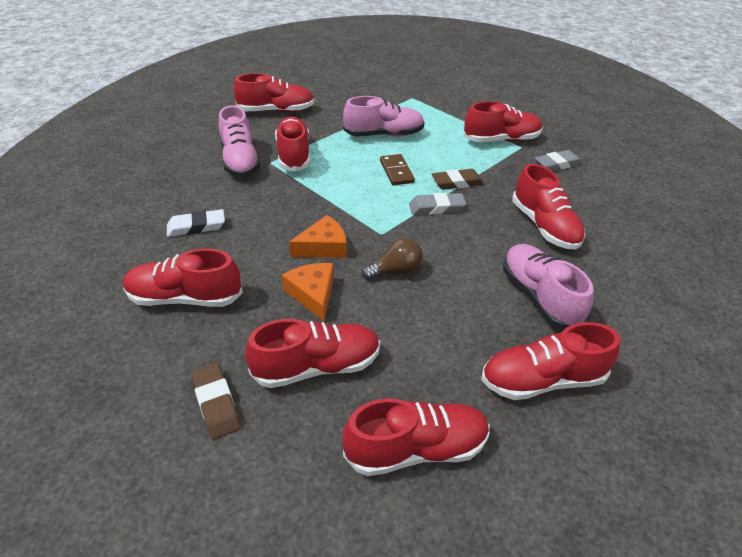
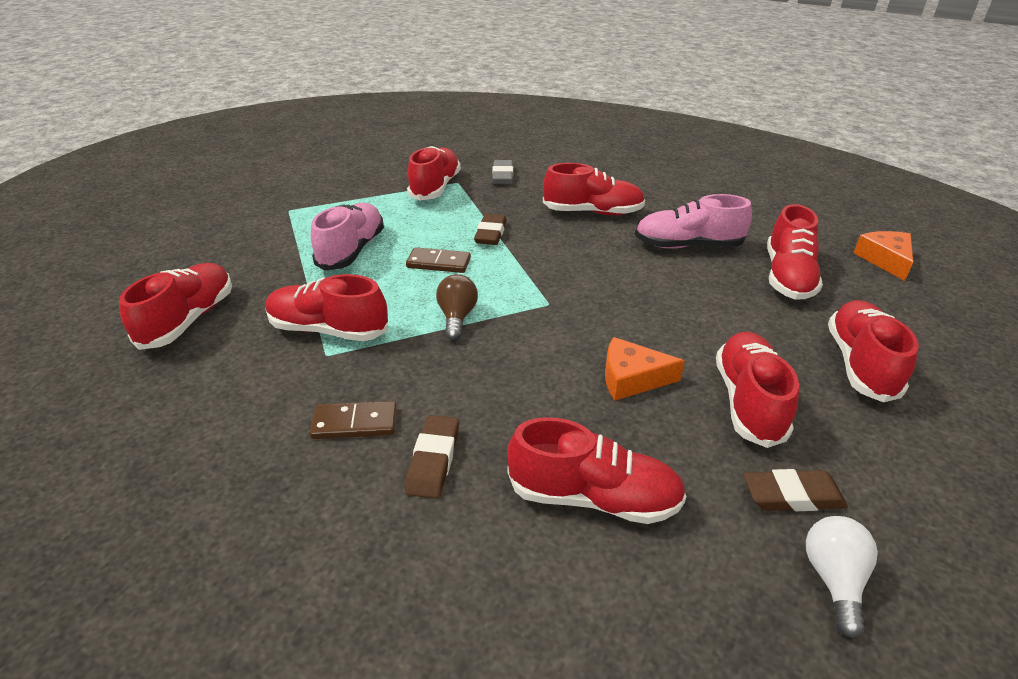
camera: 65 degrees left, 5 degrees down
(140, 432) = (833, 579): none -> white light bulb
(185, 298) = (593, 497): red shoe -> red shoe turned 105 degrees counterclockwise
(196, 227) = (433, 460): white eraser -> brown eraser
(216, 191) = (355, 423): none -> brown domino
(240, 161) = (294, 383): pink shoe -> none
(323, 247) = (549, 350): orange cheese -> orange cheese (885, 260)
(396, 271) = (618, 311): brown light bulb -> brown light bulb (457, 317)
(436, 207) = (525, 257): grey eraser -> none

